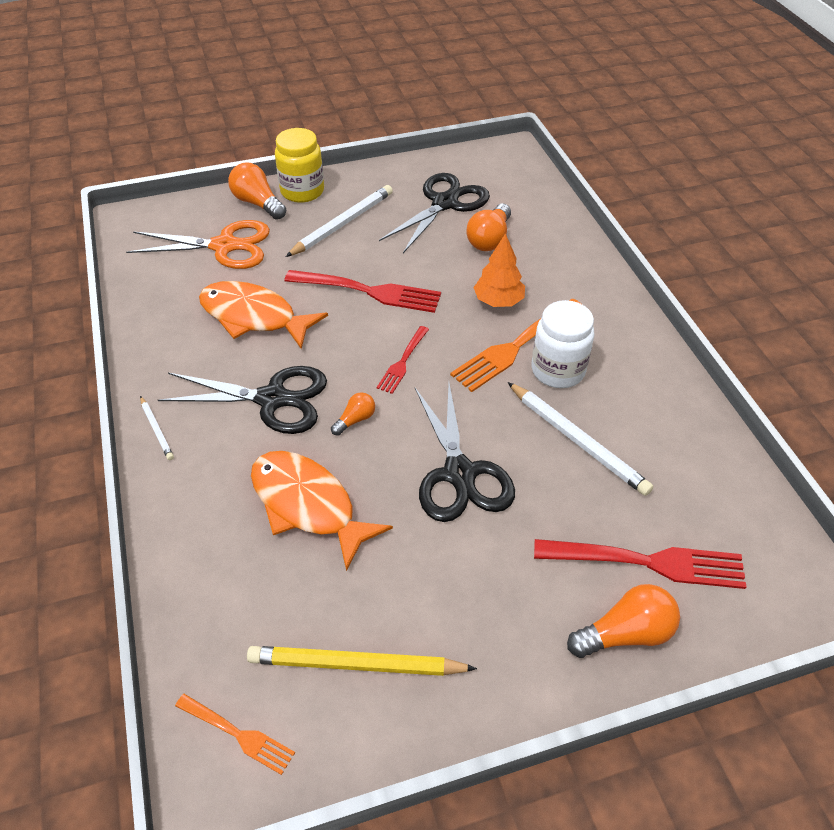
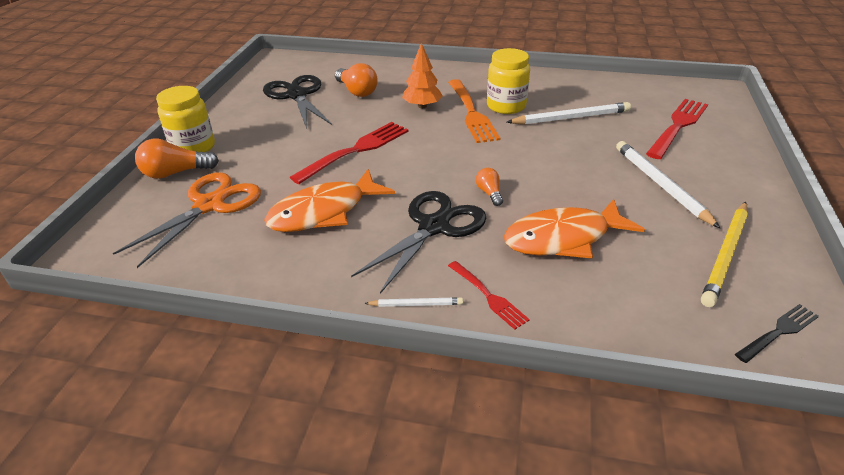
camera: 60 degrees left, 10 degrees down
(237, 734) = (778, 332): orange fork -> black fork
(342, 224) = (262, 140): white pencil -> white pencil (661, 185)
(403, 361) = (446, 157): red fork -> red fork (487, 296)
(460, 473) = (572, 165): black scissors -> none
(558, 370) = (506, 106): white jar -> yellow jar
(625, 633) = (727, 148): orange light bulb -> none

